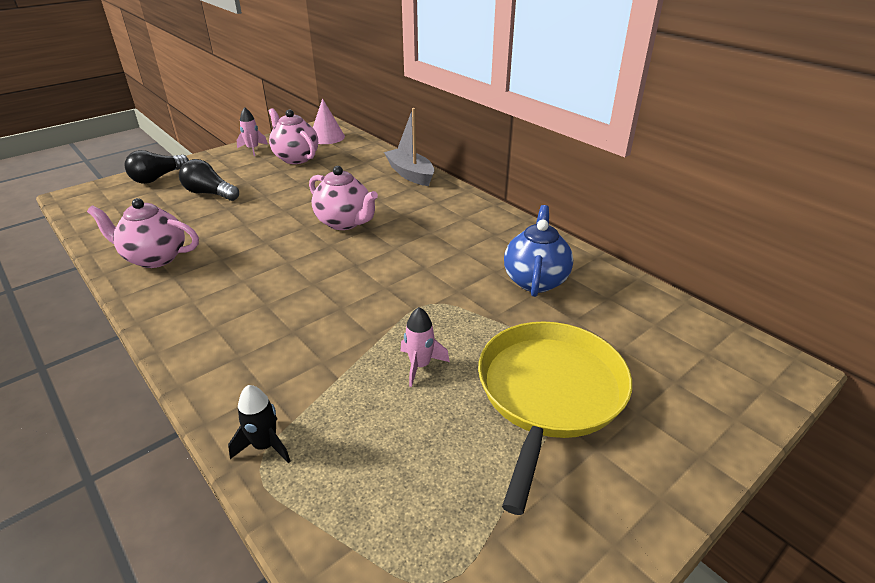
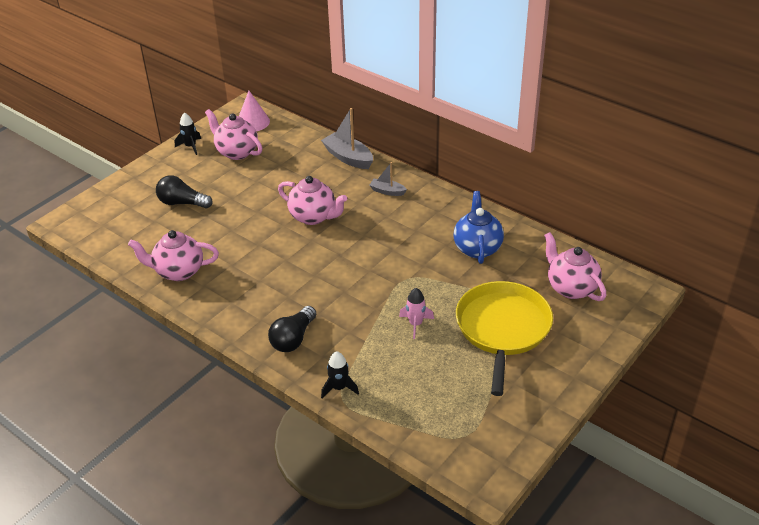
camera: 10 degrees left, 5 degrees up
(158, 178) = (123, 192): black light bulb -> black light bulb (293, 339)
(253, 149) = (190, 146): pink rocket -> black rocket
(441, 208) = (387, 191): none -> grey boat
(663, 348) = (571, 288): none -> pink teapot

